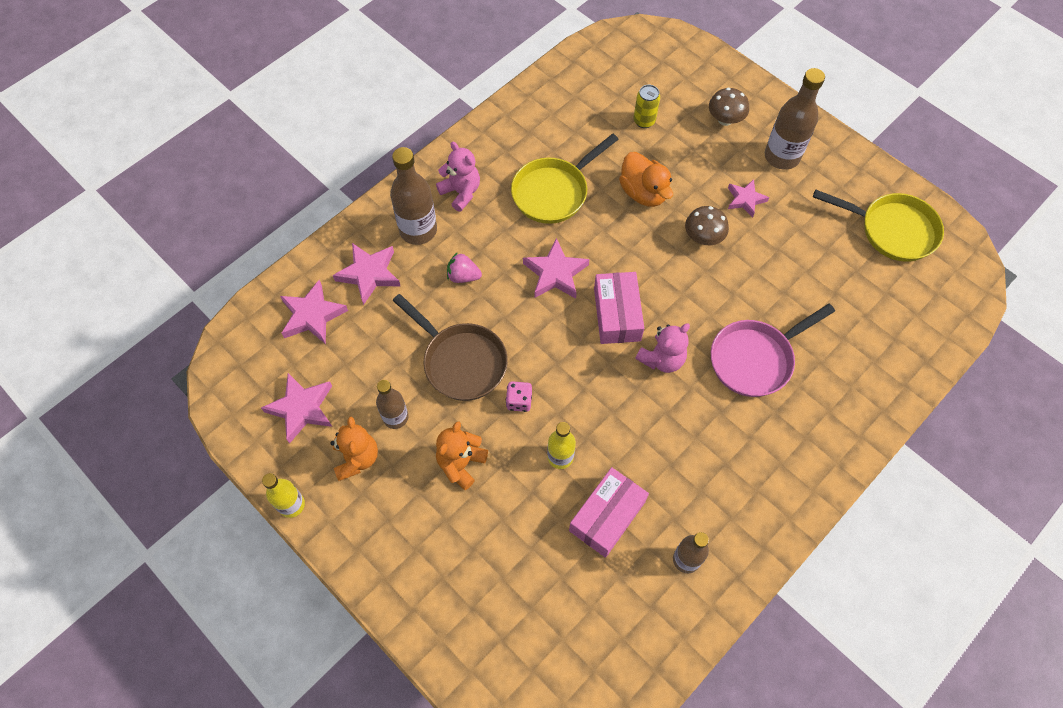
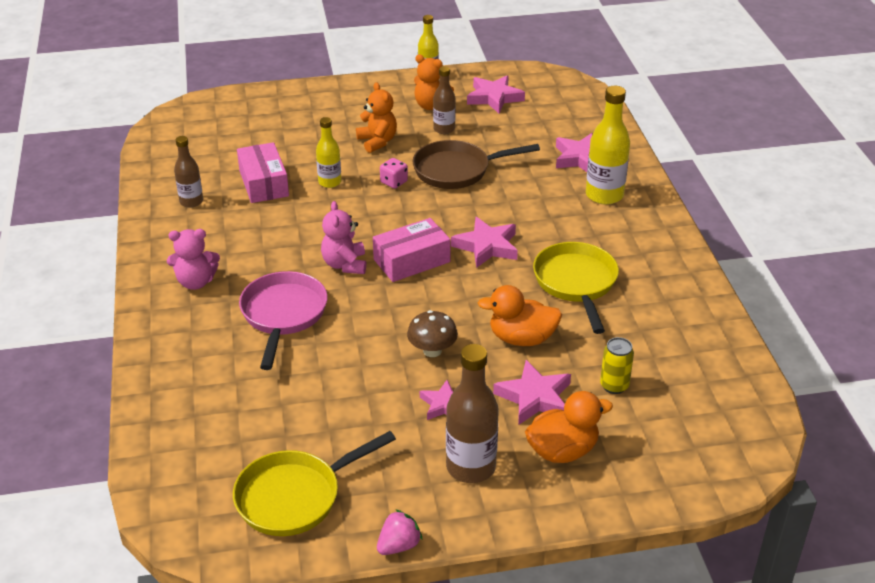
camera: 125 degrees right, 25 degrees down
(312, 315) = (568, 123): pink star -> pink star (534, 397)
(418, 230) = (604, 195): brown bottle -> yellow bottle
(461, 192) = (625, 231): pink teddy bear -> pink teddy bear (196, 282)
(463, 276) = (534, 200): pink strawberry -> pink strawberry (399, 545)
(617, 314) = (411, 261): pink box -> pink box turned 60 degrees counterclockwise
(725, 119) = (562, 451): brown mushroom -> orange duck

